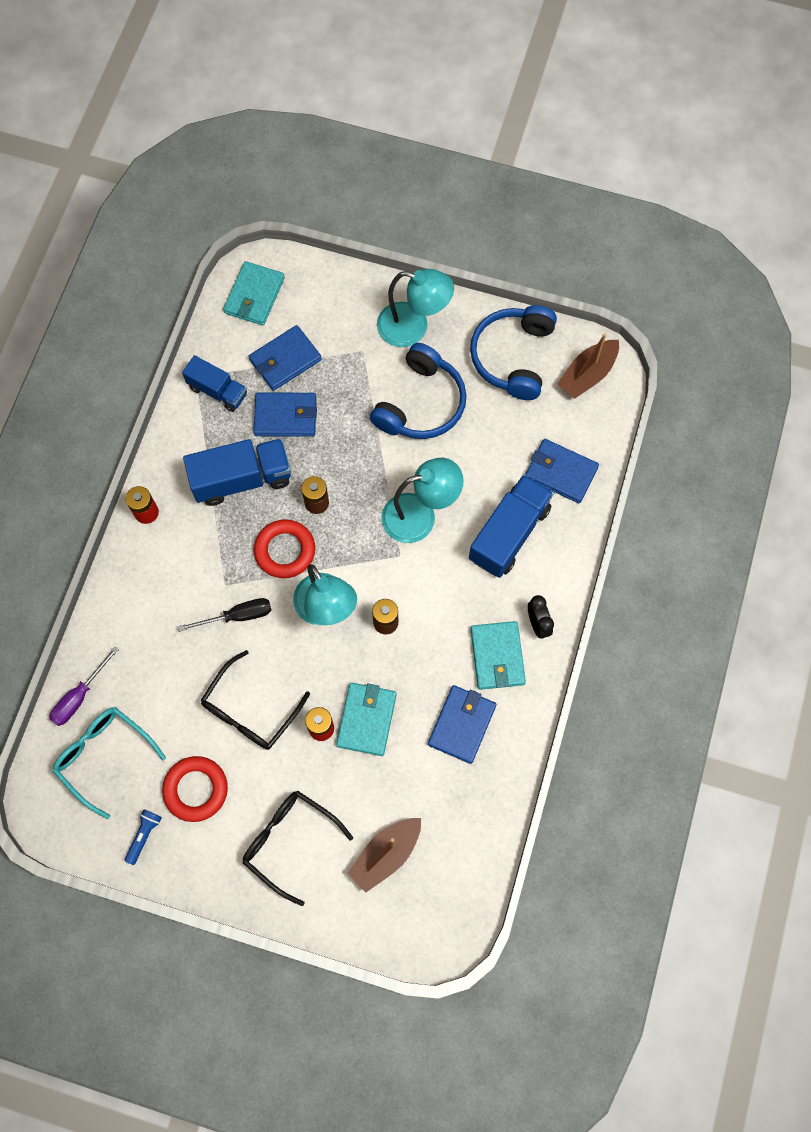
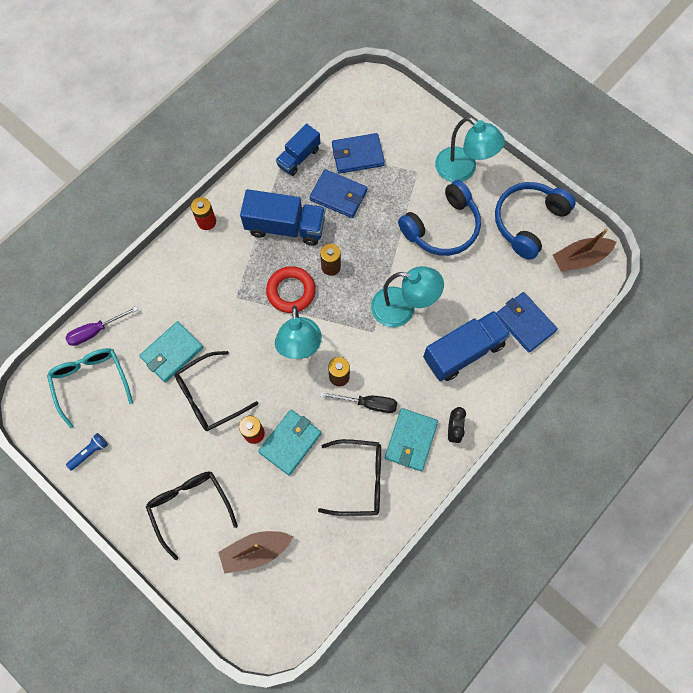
camera: 25 degrees right, 0 degrees up
(196, 789) = (142, 436): red ring -> none
(217, 391) = (298, 157): blue truck -> blue truck turned 75 degrees clockwise
(237, 616) = (234, 323): black screwdriver -> black screwdriver (368, 403)
(254, 296) = (357, 101): turquoise wallet -> turquoise wallet (172, 353)
(462, 724) = (359, 479): blue wallet -> black glasses

